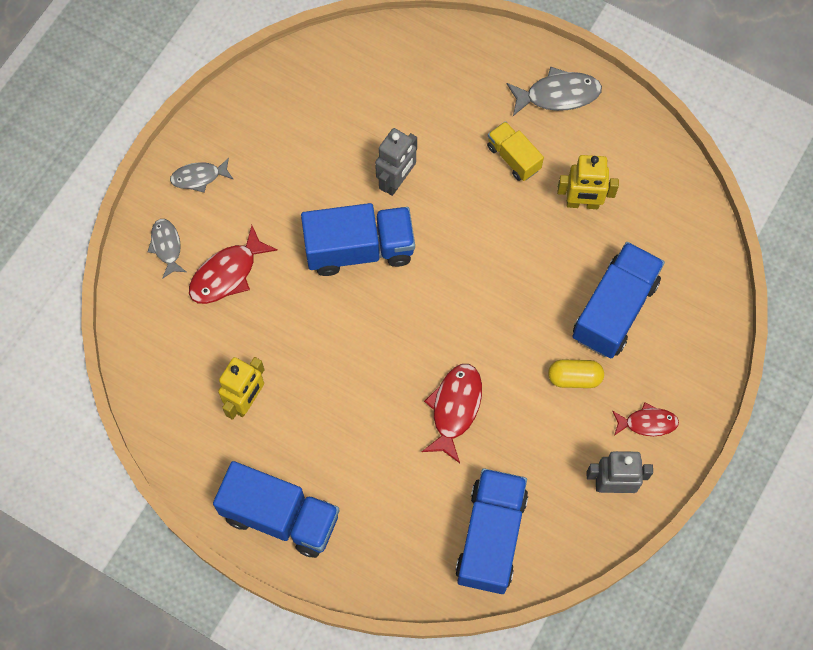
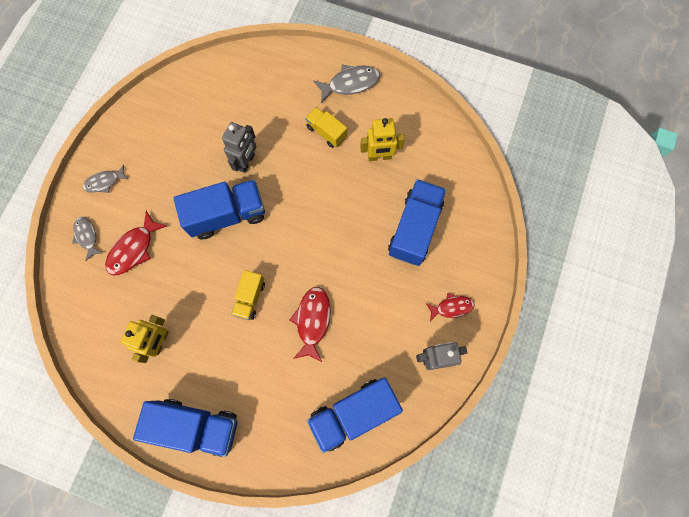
camera: 10 degrees left, 5 degrees up
(375, 364) = (250, 298): none -> yellow truck
(490, 537) = (353, 413): blue truck -> blue truck turned 120 degrees counterclockwise
(574, 377) = (394, 283): yellow capsule -> none

